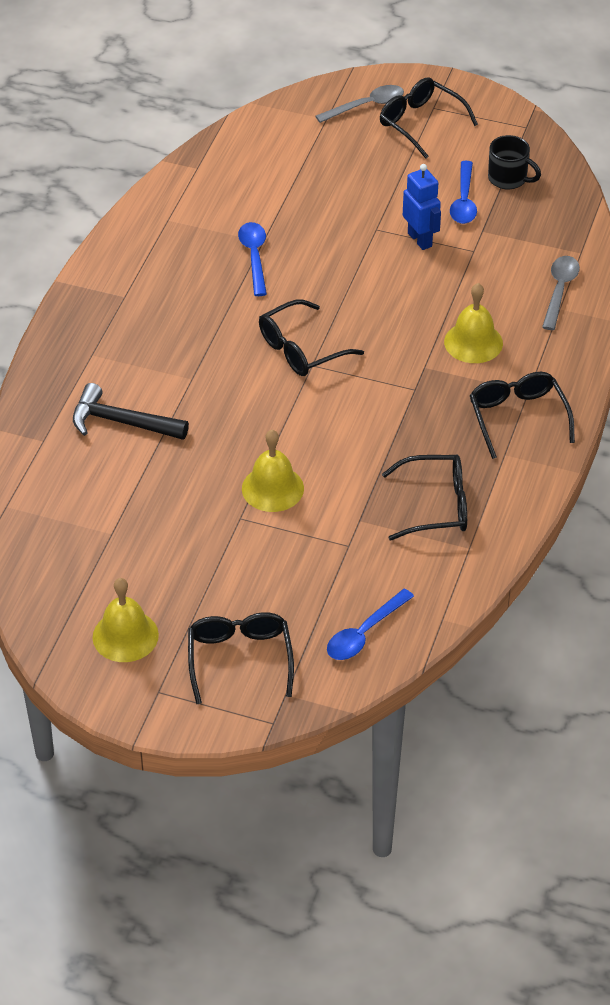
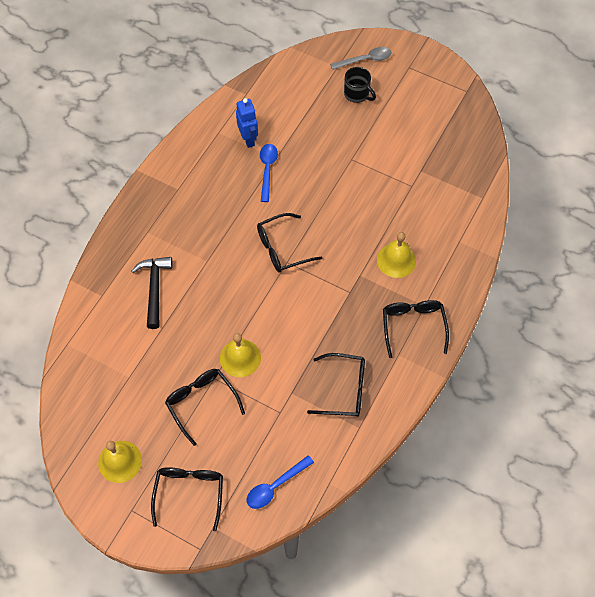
camera: 10 degrees right, 15 degrees up
(122, 422) = (154, 289): black hammer -> black hammer turned 60 degrees clockwise
(420, 123) = (397, 78): black glasses -> black glasses (201, 403)
(420, 239) = (378, 172): blue robot -> blue robot (248, 139)
(464, 201) = (413, 145): blue spoon -> none
(508, 179) = (446, 131): black mug -> black mug (357, 94)
(559, 290) = (462, 227): grey spoon -> none

